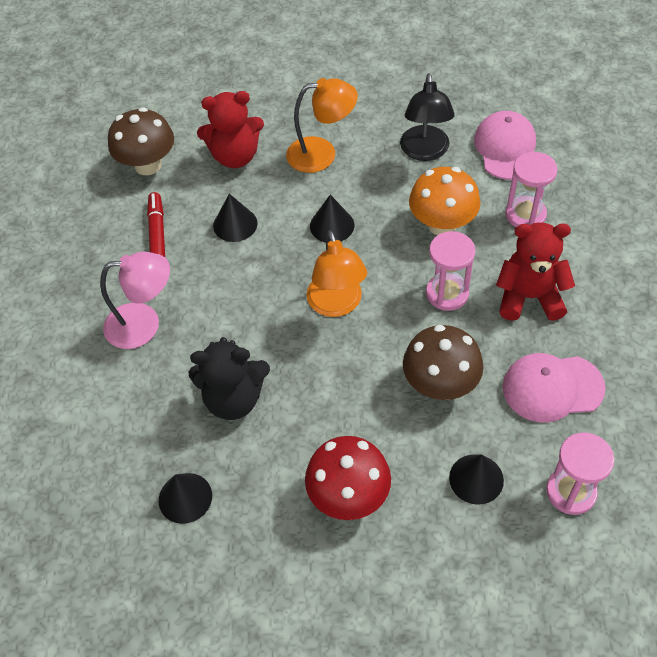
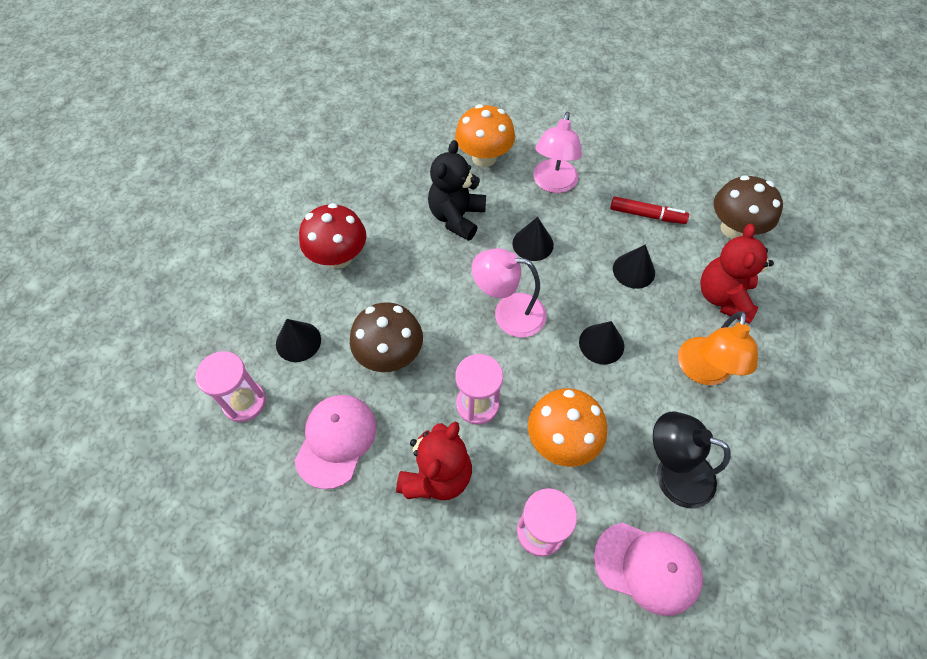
camera: 110 degrees right, 5 degrees up
(127, 408) = (484, 158): none -> orange mushroom
(185, 497) = (396, 170): black cone -> black cone (533, 244)
(337, 305) = (508, 313): orange lamp -> pink lamp

